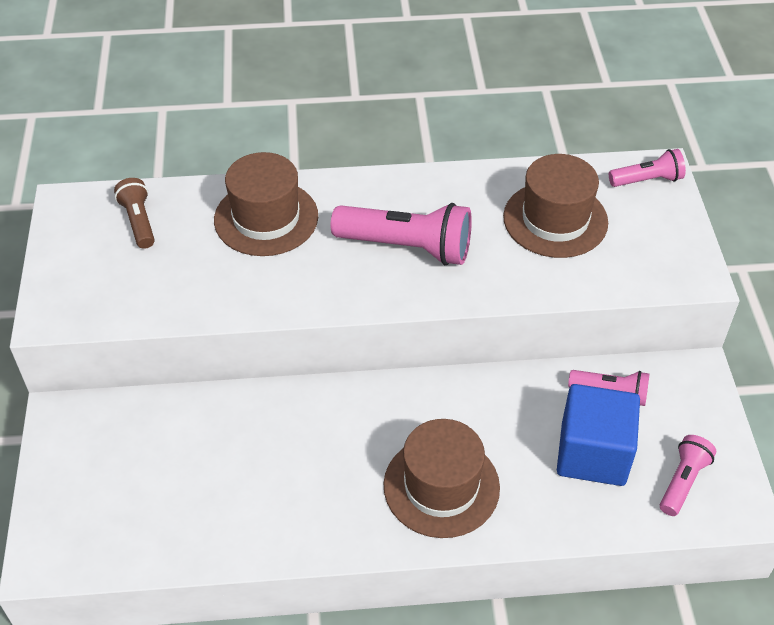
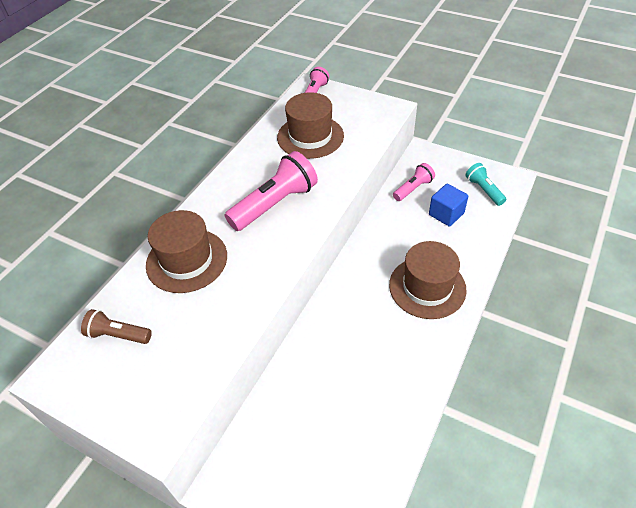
camera: 55 degrees left, 0 degrees up
(593, 453) = (446, 214): blue cube -> blue cube, size x0.64
(682, 481) = (484, 190): pink flashlight -> turquoise flashlight

